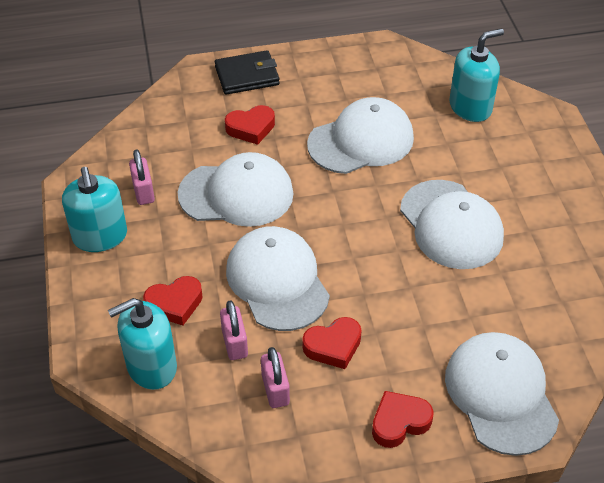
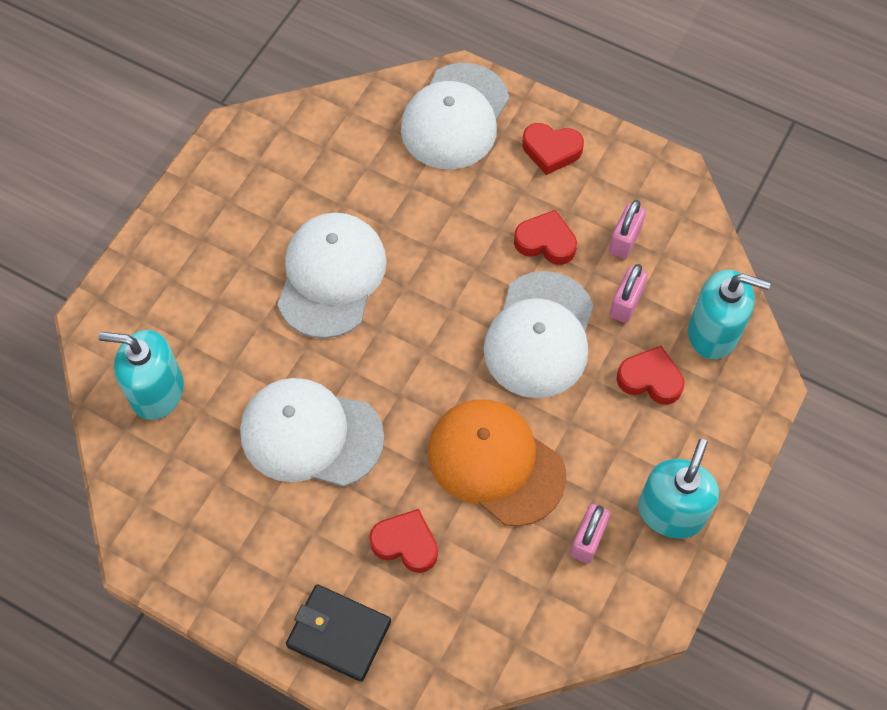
camera: 140 degrees left, 15 degrees up
(236, 194) = (496, 463): white cap -> orange cap

